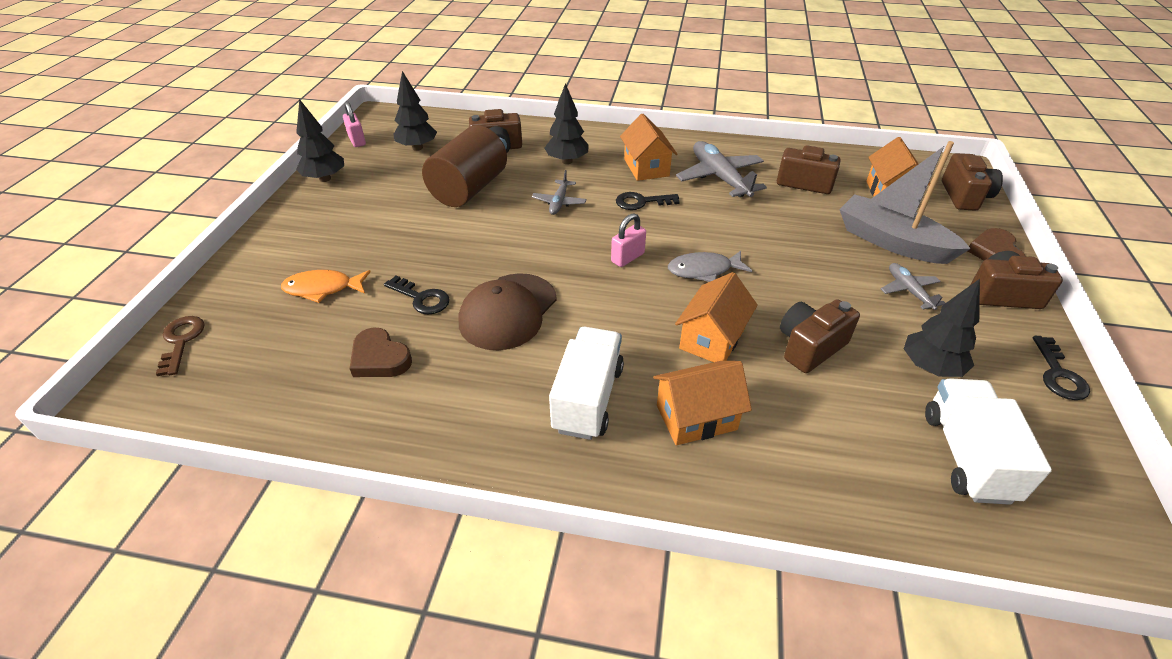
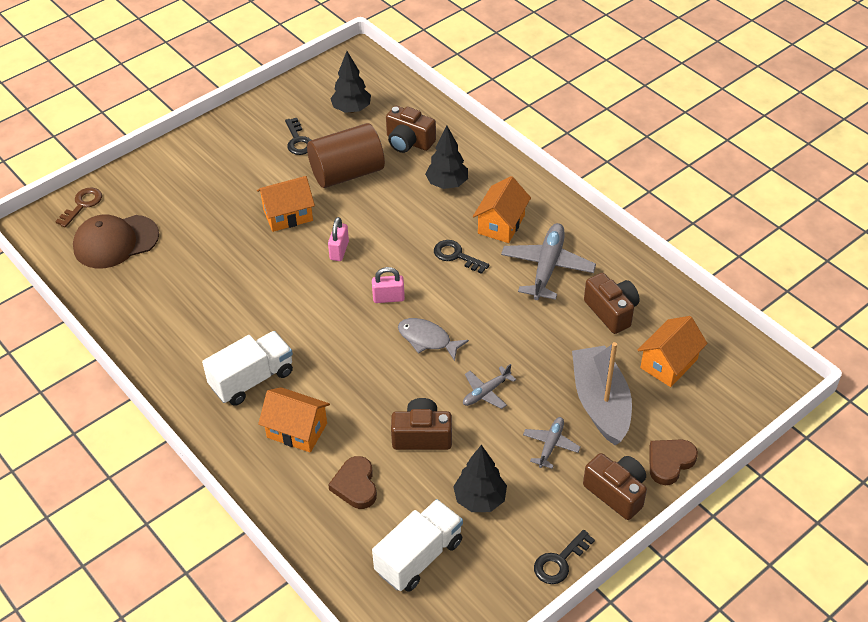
camera: 40 degrees right, 5 degrees up
(323, 288) = (182, 210): orange fish -> none
(325, 179) = (261, 109): black tree -> none
(357, 141) = (316, 79): pink padlock -> pink padlock (339, 251)
(380, 358) = (170, 281): brown heart -> brown heart (355, 485)
(421, 298) = (229, 252): black key -> black key (298, 141)
(508, 311) = (269, 293): brown cap -> brown cap (115, 242)
(559, 202) = (397, 222): grey plane -> grey plane (486, 392)
(712, 339) = (368, 390): orange house -> orange house (288, 215)
(964, 196) = (732, 404): brown camera -> none

